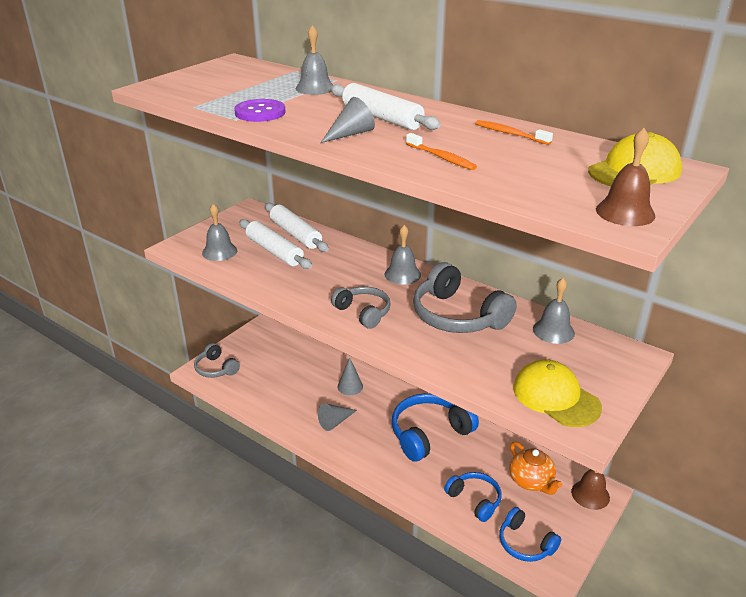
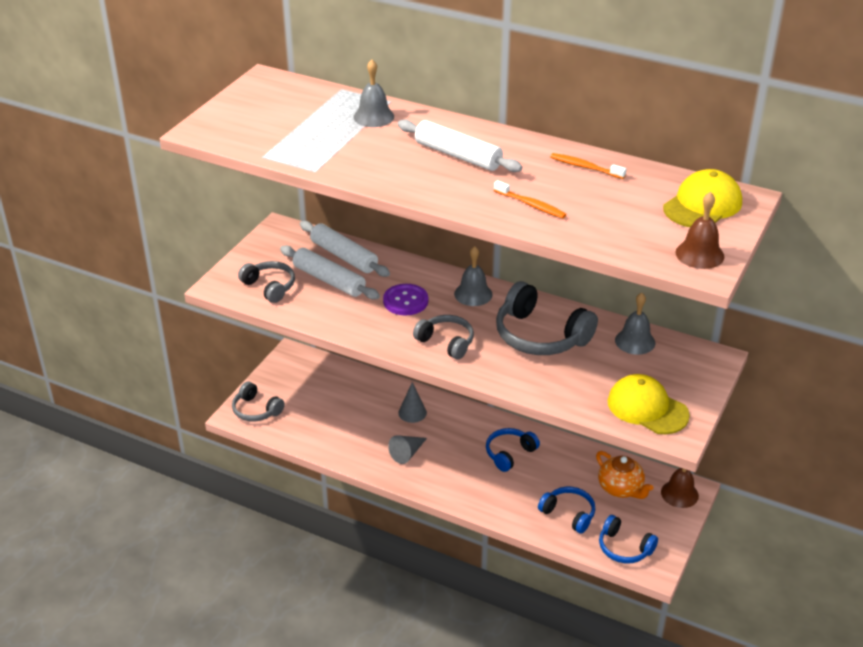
camera: 10 degrees left, 5 degrees up
(219, 251) = (269, 287): grey bell -> grey headphones
(260, 112) = (334, 159): purple button -> purple button (405, 301)
(350, 134) = (436, 181): grey cone -> none
(429, 434) = (509, 454): blue headphones -> blue headphones, size x0.60

